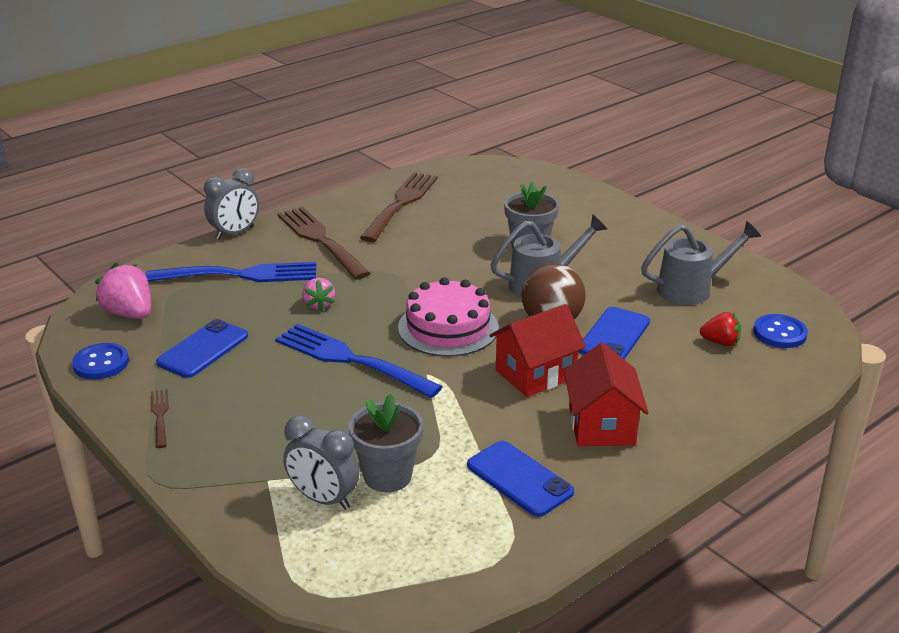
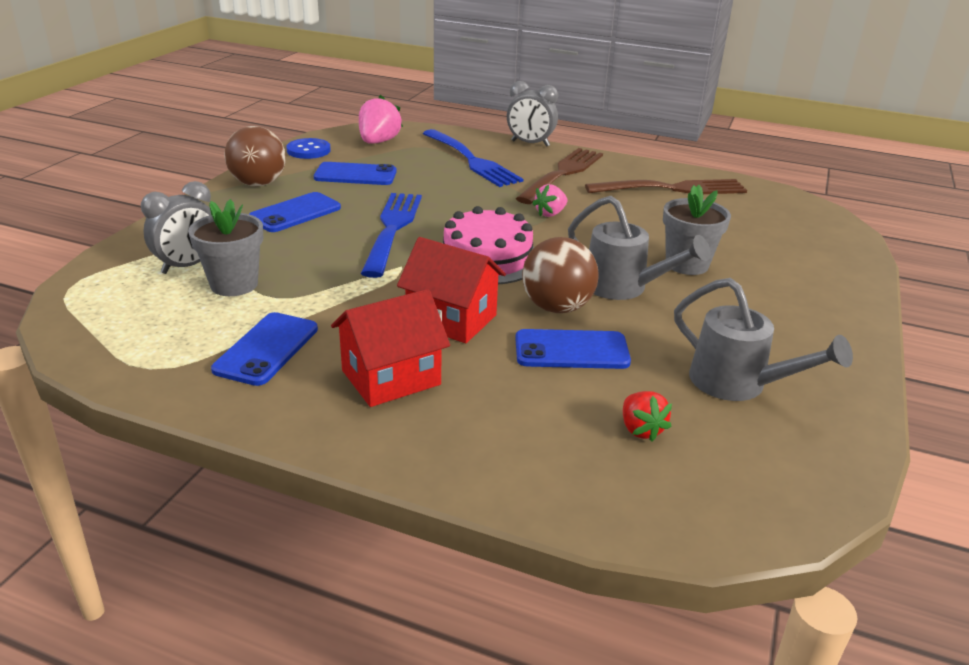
camera: 60 degrees right, 0 degrees up
(160, 416) = (258, 184): brown fork -> brown ball
(261, 407) = (295, 213): none -> blue phone
(319, 305) = (462, 197): pink strawberry -> pink strawberry (550, 214)
(323, 499) = (188, 266): grey clock -> grey clock turned 135 degrees counterclockwise
(779, 333) = (719, 478): blue button -> none

